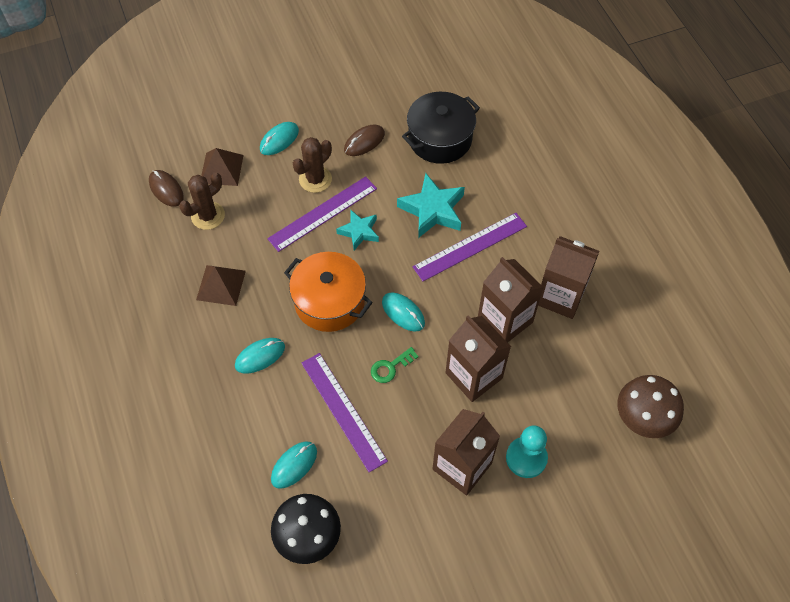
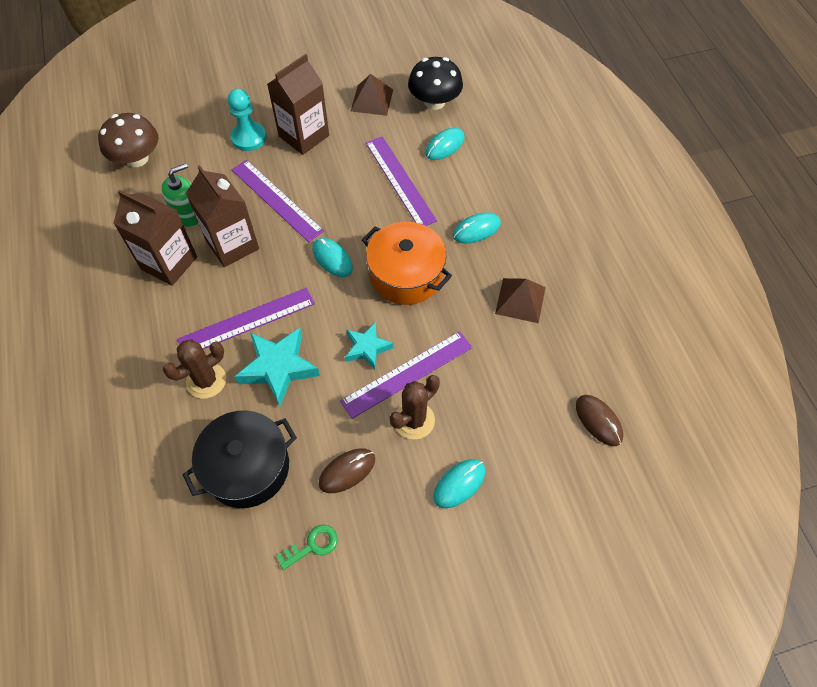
camera: 175 degrees left, 0 degrees up
(208, 216) = (543, 381): brown cactus -> brown cactus (206, 380)
(221, 169) = (532, 445): brown pyramid -> brown pyramid (372, 100)
(390, 367) = (352, 212): green key -> green key (312, 545)
(473, 375) = (276, 200): brown carton -> purple ruler
(561, 351) = (188, 214): none -> green soap dispenser

